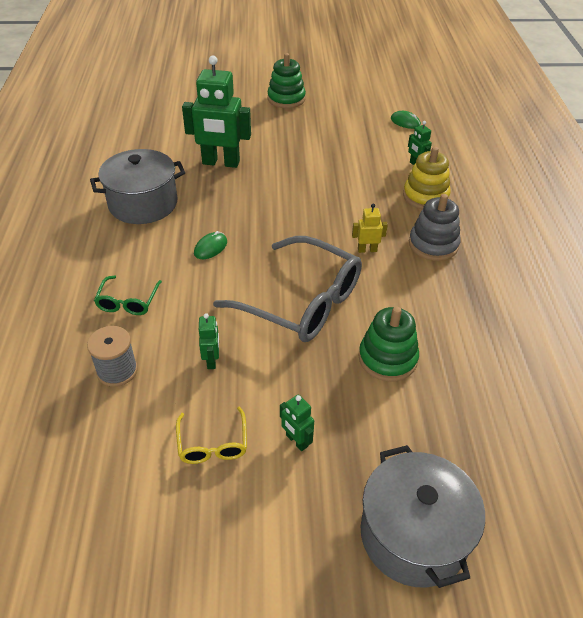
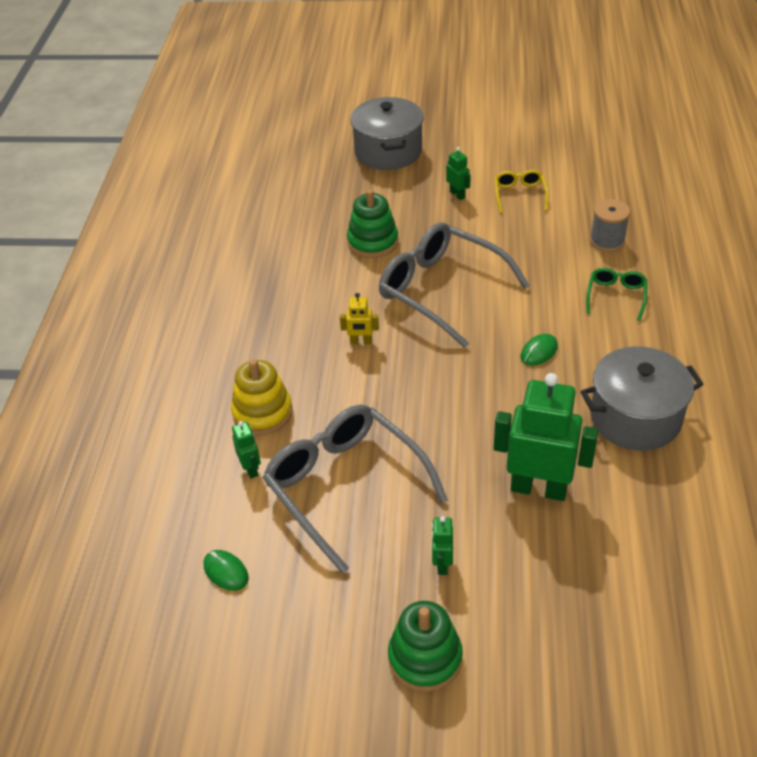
camera: 170 degrees left, 0 degrees up
(212, 360) = (526, 245): green robot -> green robot (442, 564)
(349, 159) = (345, 486): none -> grey glasses
(433, 244) = (284, 345): grey stacking toy -> none

